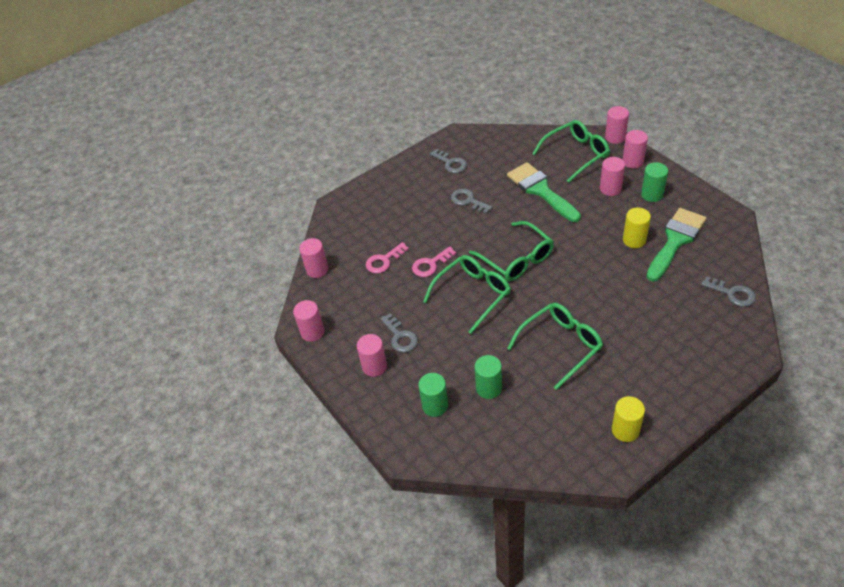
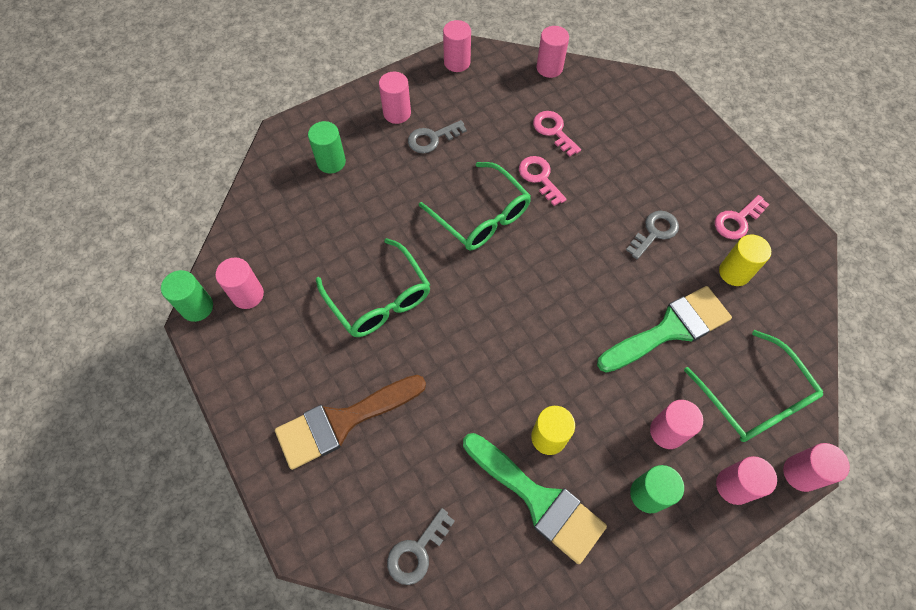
camera: 90 degrees right, 15 degrees up
(451, 163) = (737, 220): grey key -> pink key
(489, 388) = (339, 214): green cylinder -> green cylinder (197, 307)
(516, 259) = (534, 274): green glasses -> none
(582, 437) = (247, 295): none -> pink cylinder
(625, 430) = (241, 342): yellow cylinder -> yellow cylinder (734, 272)
(664, 349) = (342, 421): none -> brown brush

